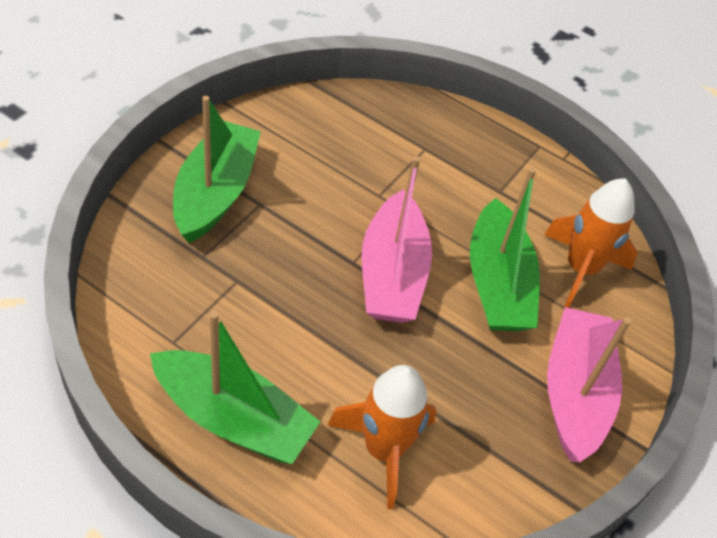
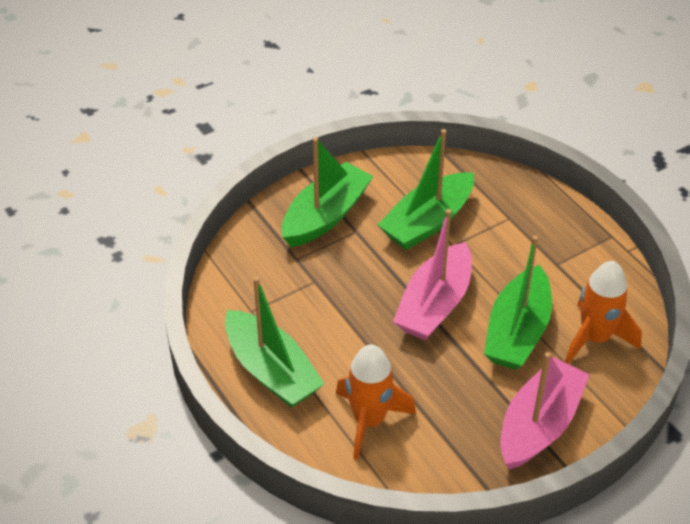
camera: 30 degrees right, 5 degrees down
(339, 173) = (428, 222): none -> green boat

